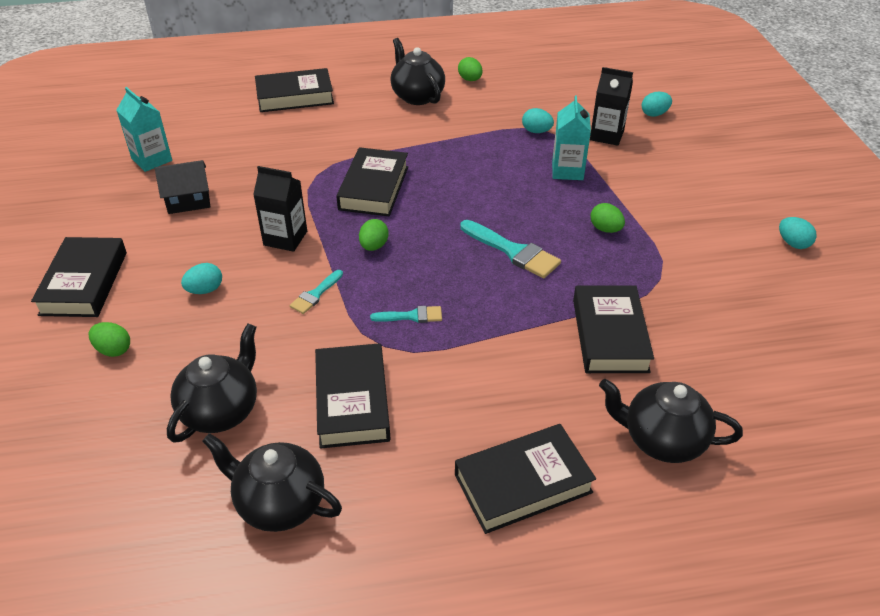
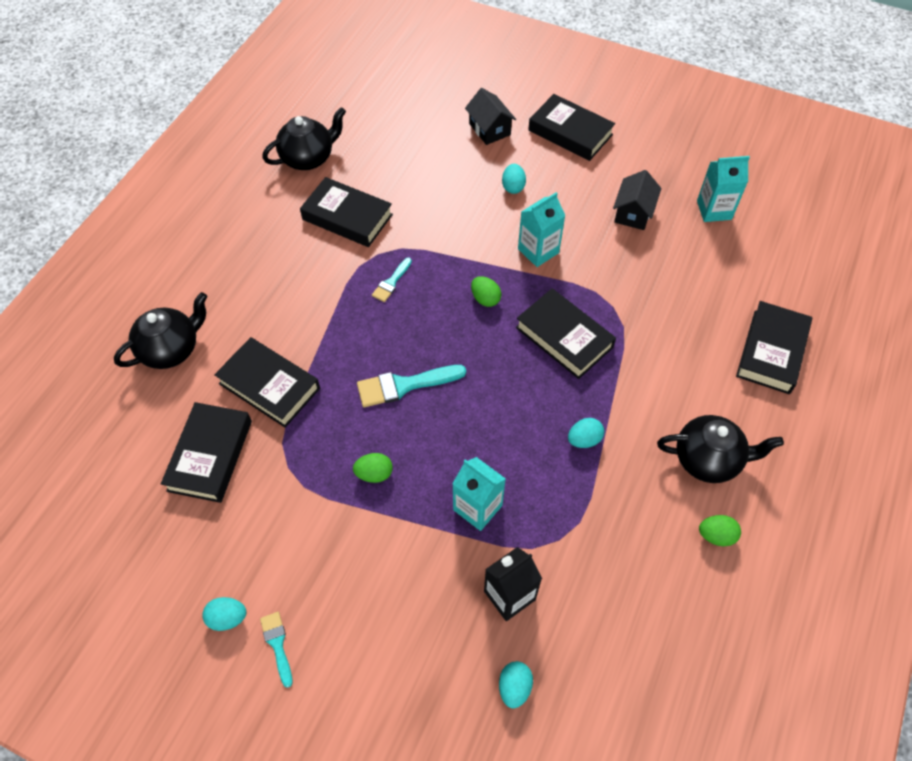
camera: 125 degrees right, 15 degrees up
(113, 350) = (489, 129): green egg -> black house
(221, 410) = (395, 158): black teapot -> none
(285, 238) = (538, 251): black carton -> turquoise carton
(315, 294) = (459, 241): turquoise brush -> turquoise brush (277, 644)
(523, 483) = (216, 262): black book -> black book (210, 455)
(536, 131) = (564, 529): turquoise egg -> turquoise egg (584, 439)

